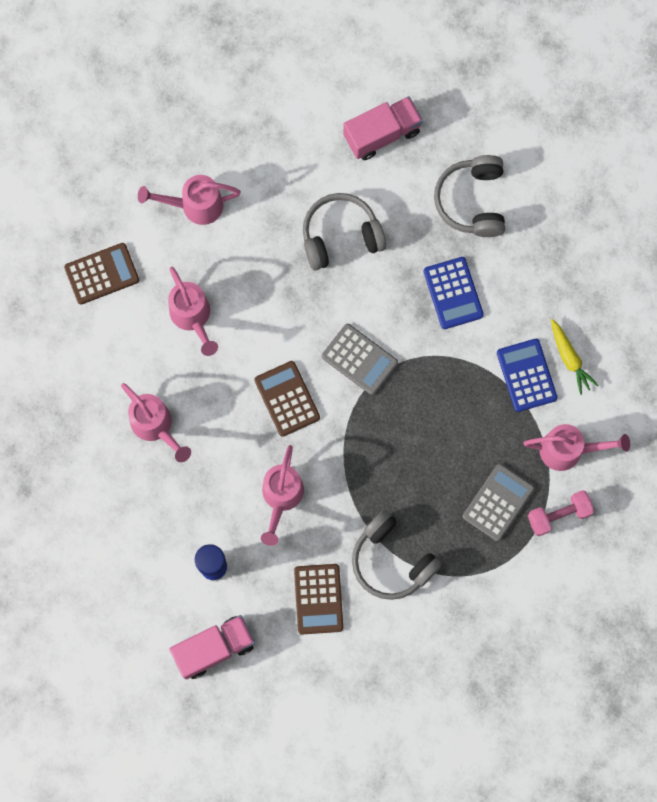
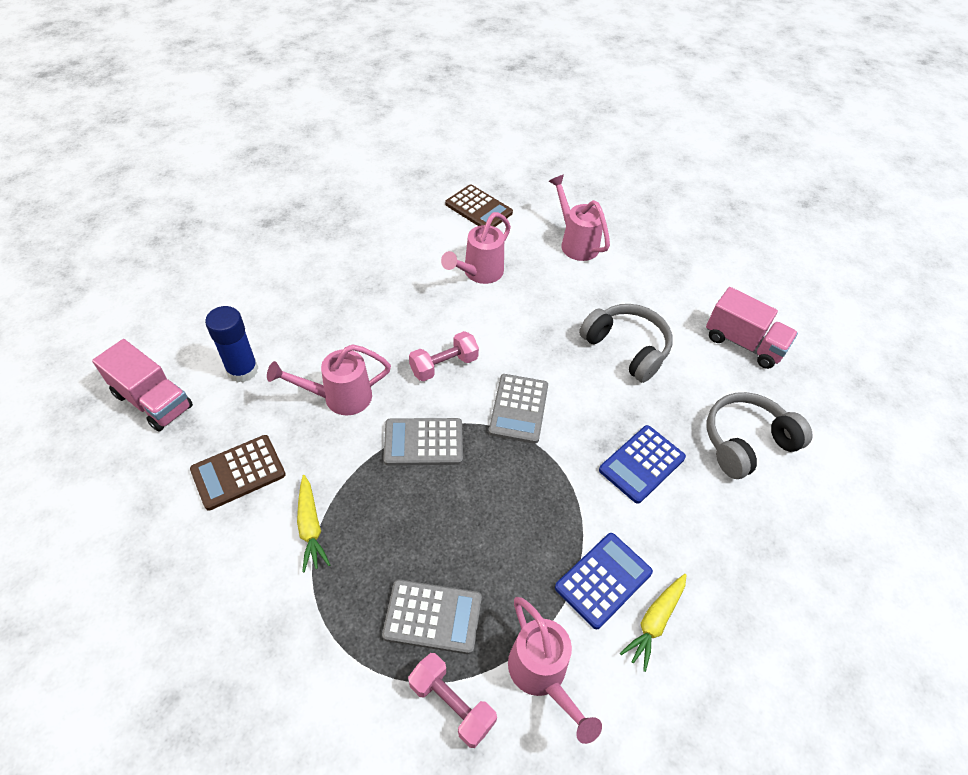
camera: 60 degrees right, 25 degrees down
(156, 427) = (365, 283): pink watering can -> none
(287, 399) = (444, 365): brown calculator -> pink dumbbell
(356, 449) = (423, 442): none -> grey calculator
(392, 560) = (310, 527): grey headphones -> yellow carrot

